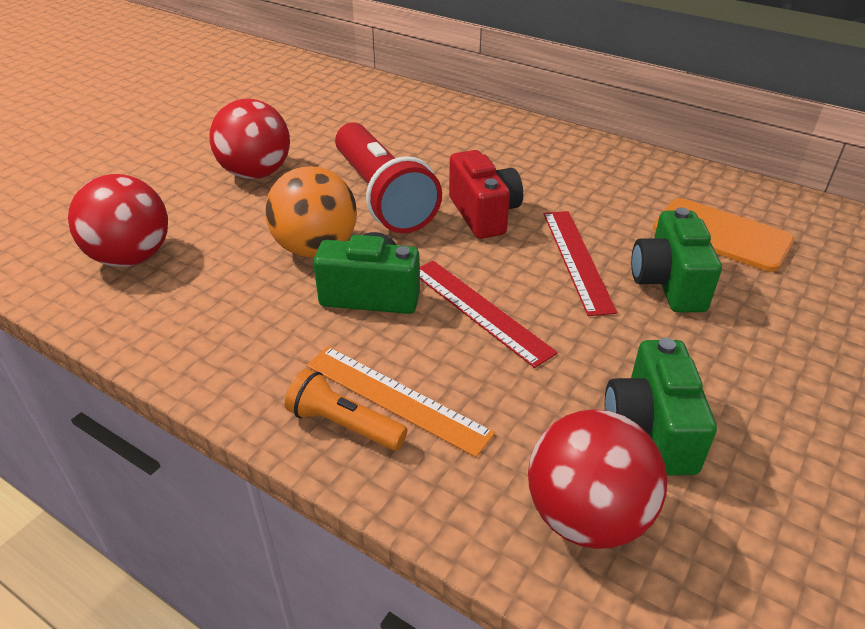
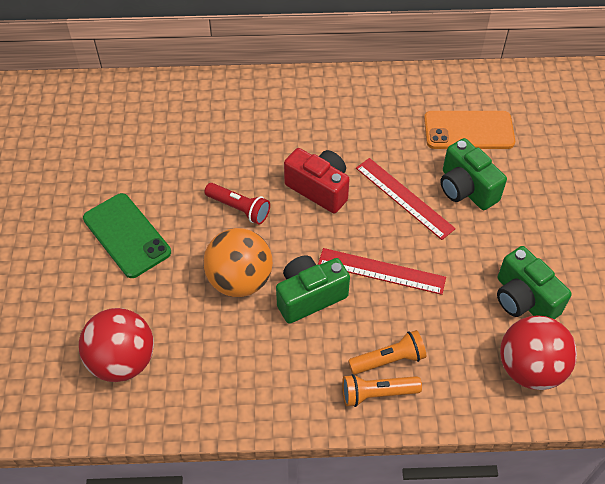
camera: 35 degrees left, 15 degrees up
(256, 173) = (127, 235): red ball -> green phone
(382, 196) = (239, 208): red flashlight -> red flashlight, size x0.50
(396, 398) = (388, 360): orange ruler -> orange flashlight

